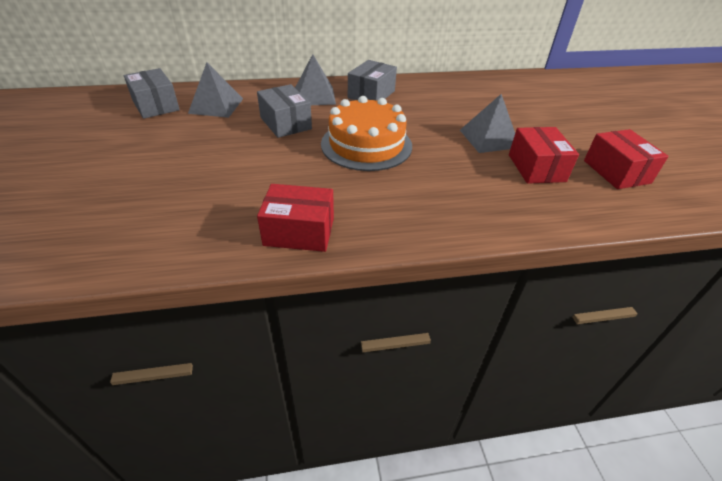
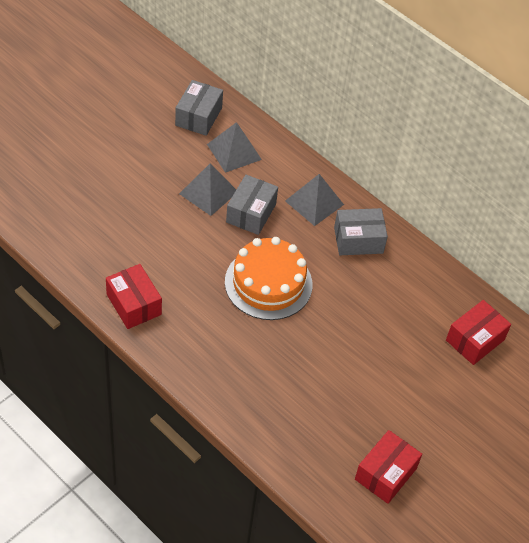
camera: 50 degrees right, 10 degrees up
(489, 138) = (359, 362): grey pyramid -> grey pyramid (208, 192)
(536, 168) = (338, 413): red box -> red box (475, 340)

